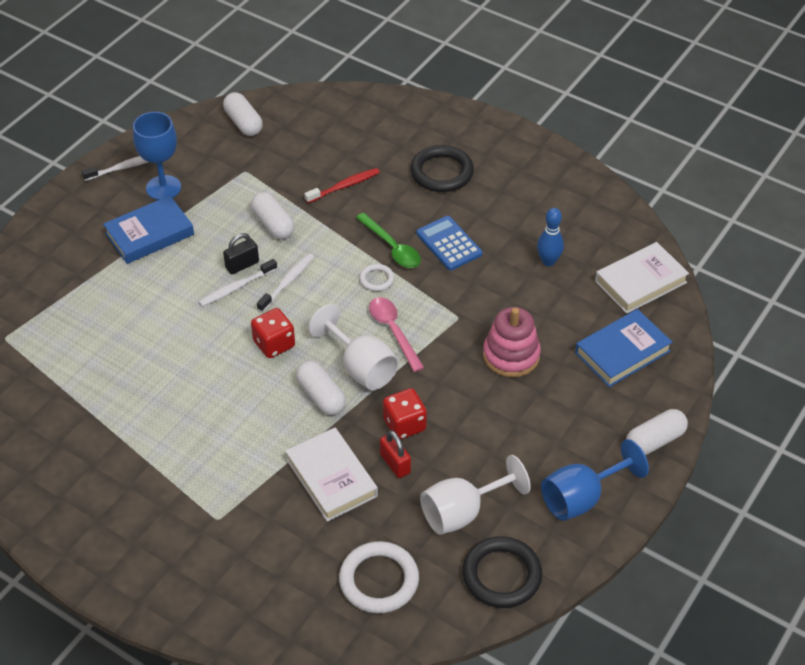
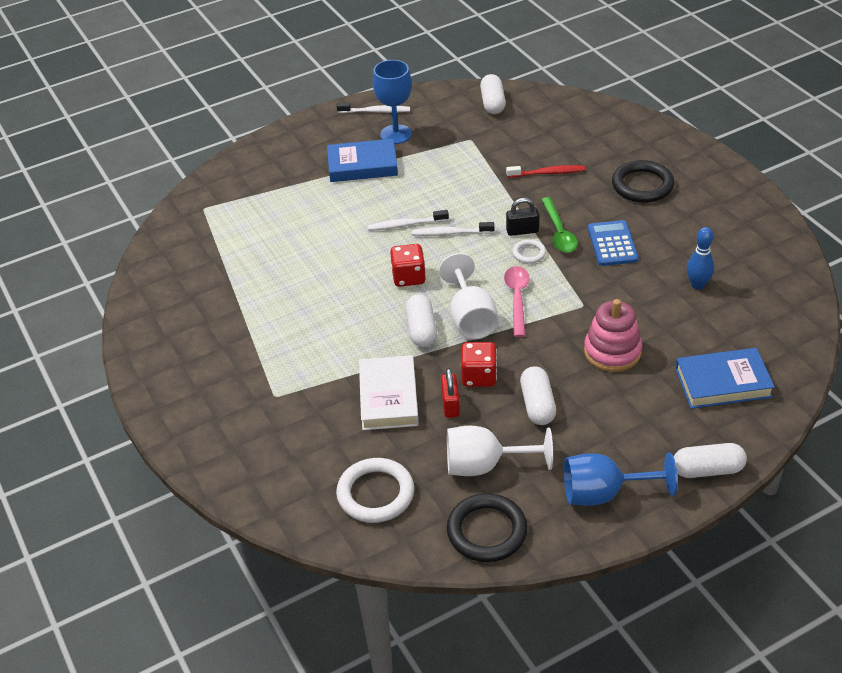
camera: 30 degrees right, 5 degrees down
(242, 265) = (421, 209): black padlock -> black padlock (522, 231)
(273, 224) = (467, 186): white capsule -> white capsule (537, 405)
(287, 282) = (450, 233): white toothbrush -> white toothbrush turned 150 degrees counterclockwise
(640, 282) = (779, 329): white book -> none

